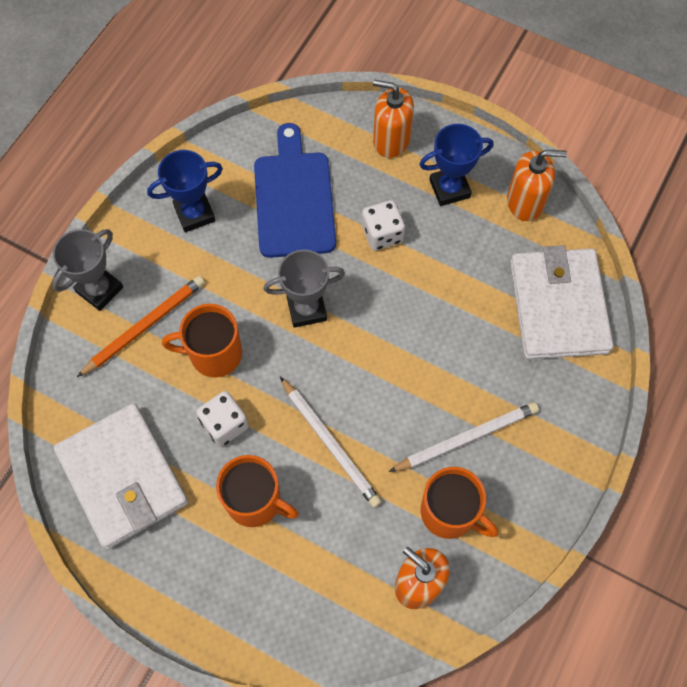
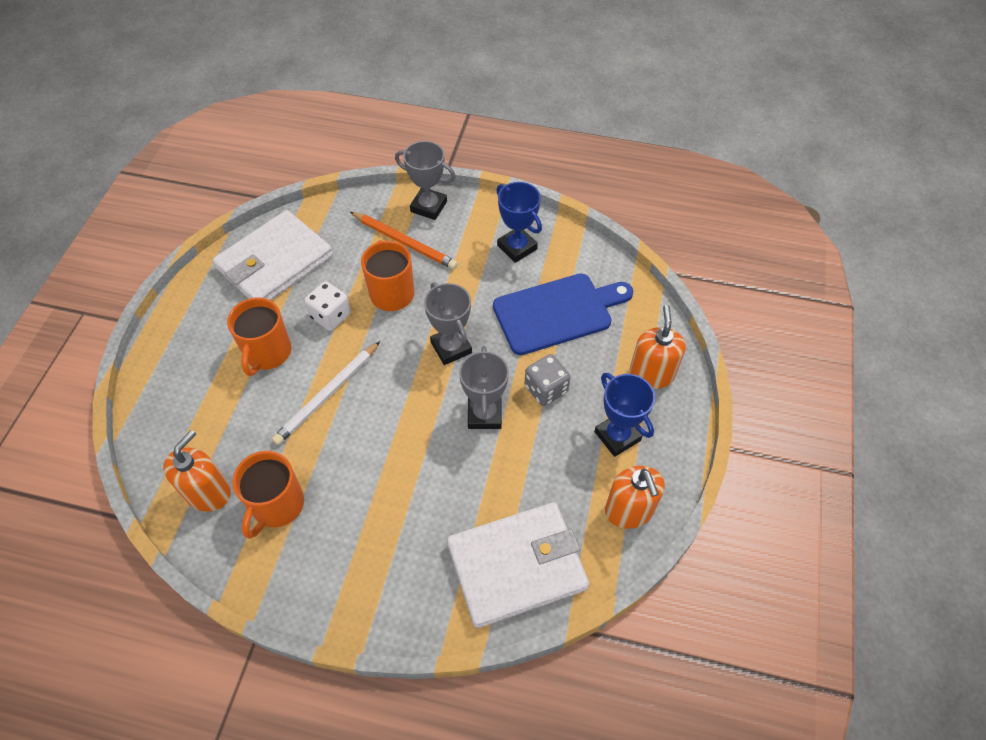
camera: 75 degrees right, 10 degrees down
(382, 234) = (546, 389): white dice -> grey dice
(395, 296) = (484, 414): none -> grey trophy
(466, 438) = (353, 505): white pencil -> none

